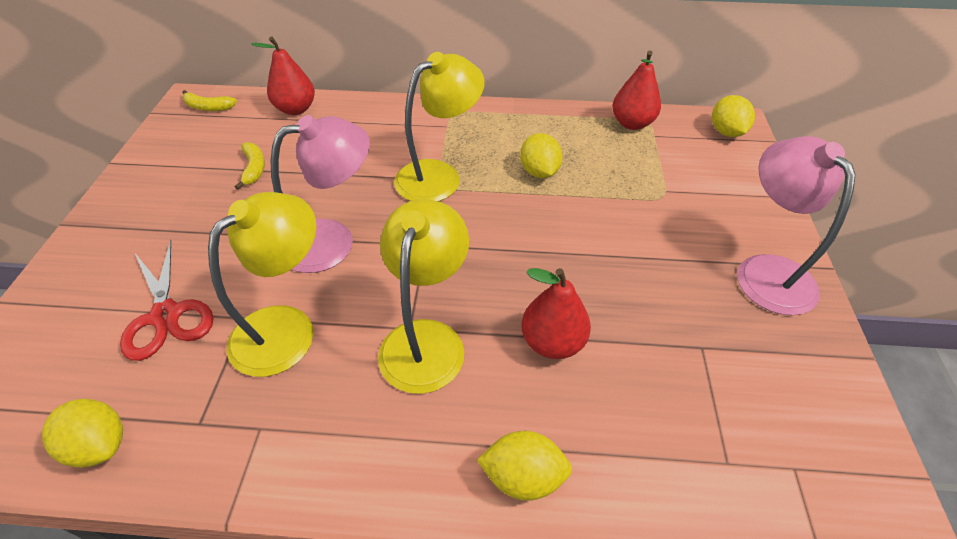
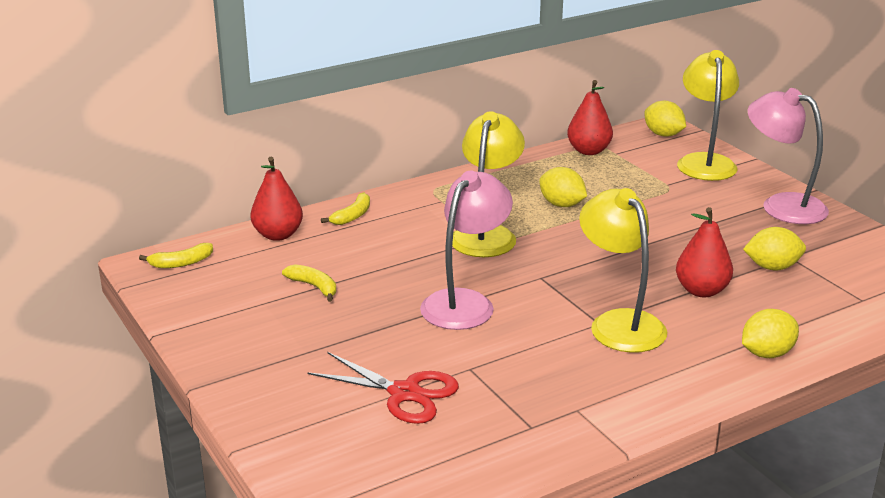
camera: 35 degrees left, 20 degrees down
(100, 444) = (479, 467): yellow lemon -> yellow lemon (772, 267)
(286, 327) = (511, 359): yellow lamp -> yellow lamp (705, 162)
(365, 113) = (352, 216): none -> yellow banana

